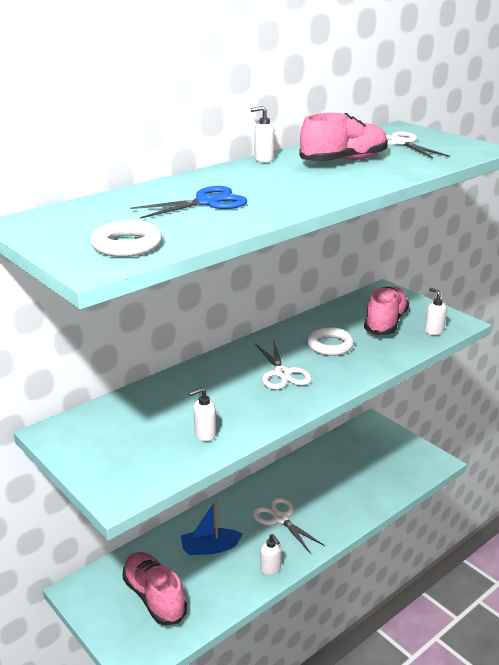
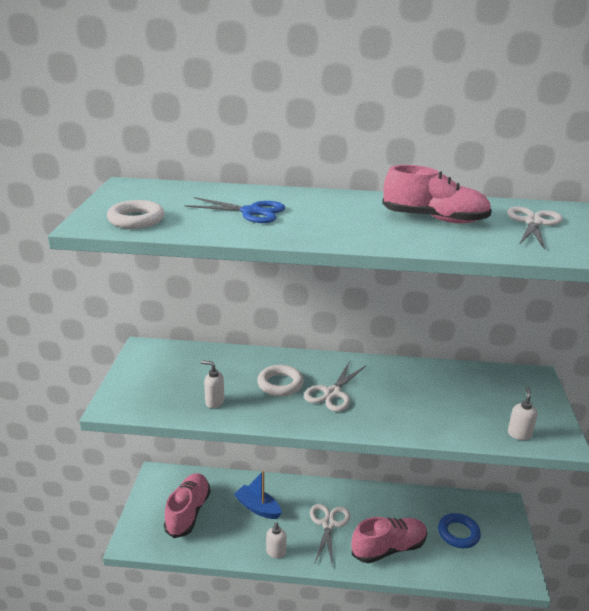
camera: 45 degrees right, 0 degrees up
(263, 159) = (374, 196): white soap dispenser -> none
(330, 345) = (404, 394): white ring -> white ring (280, 384)
(370, 460) = (458, 533): none -> blue ring
(385, 323) = (485, 403): pink shoe -> pink shoe (388, 548)

